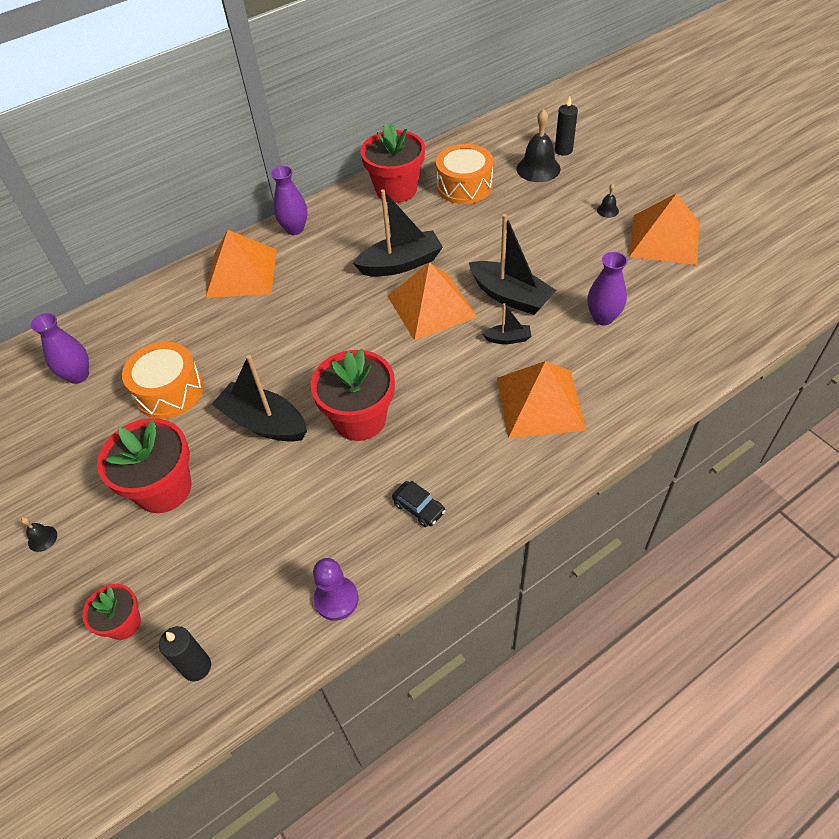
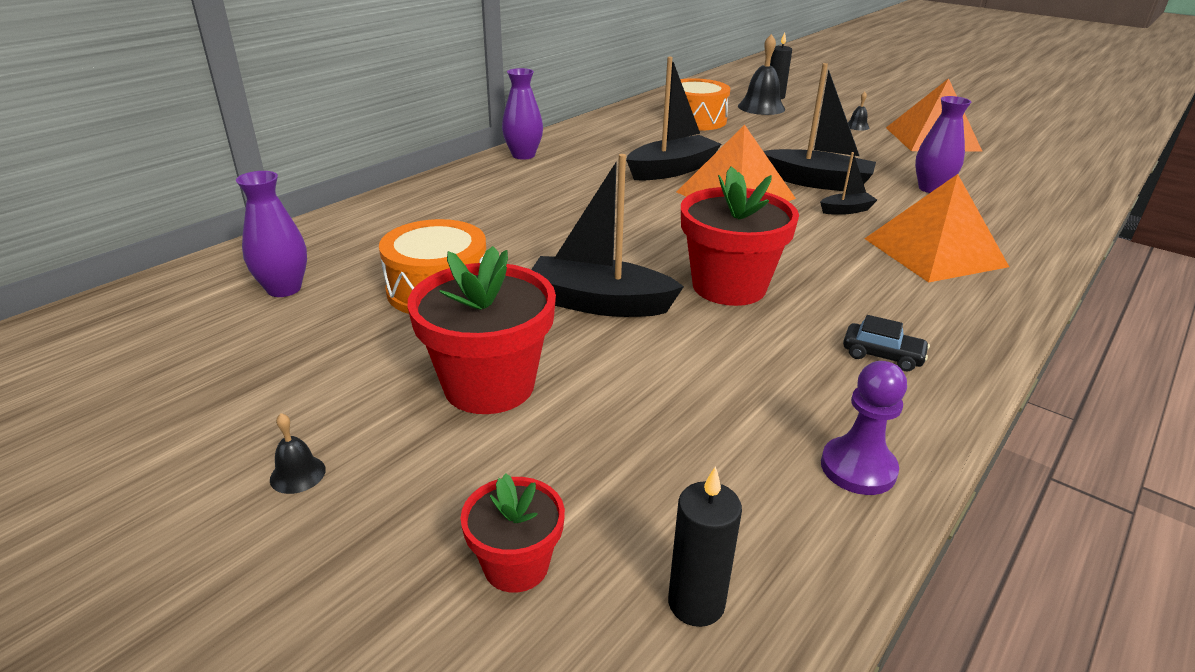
camera: 20 degrees left, 20 degrees down
(241, 273) = (478, 188): orange pyramid -> none
(396, 190) = (622, 125): red flower pot -> none

